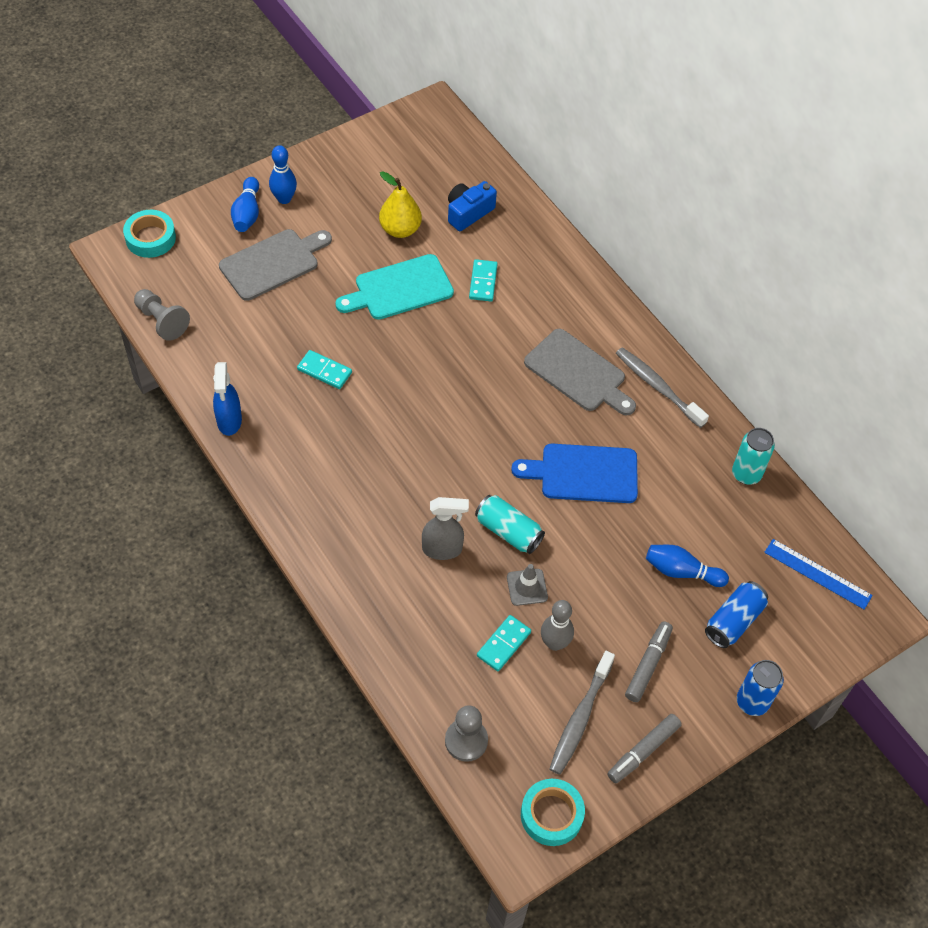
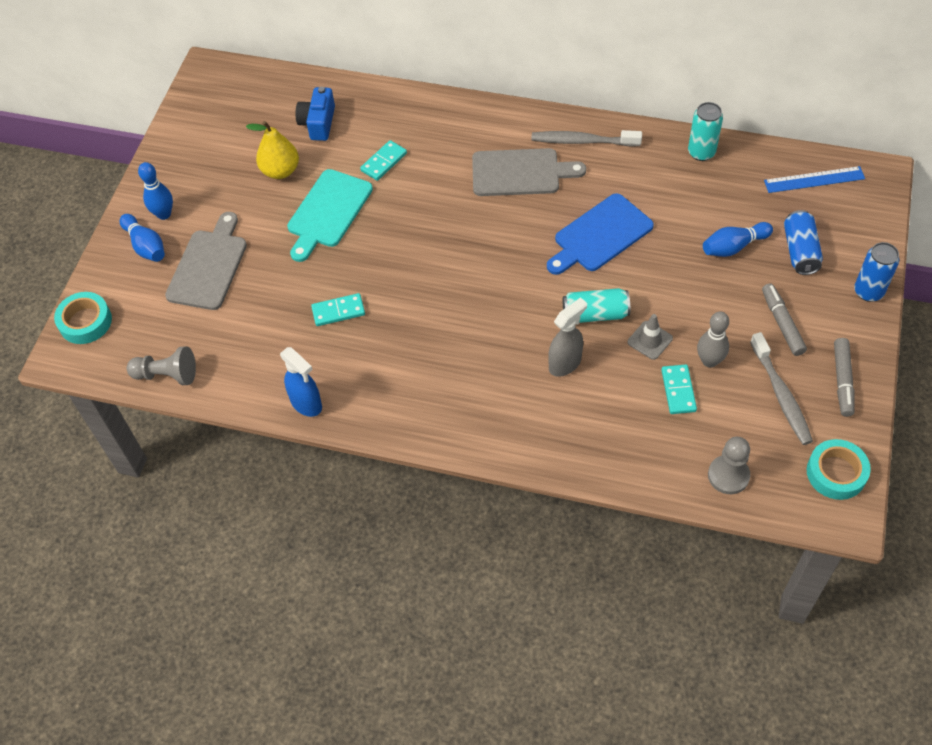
camera: 35 degrees left, 0 degrees up
(483, 282) = (384, 162): turquoise domino -> turquoise domino turned 75 degrees clockwise

